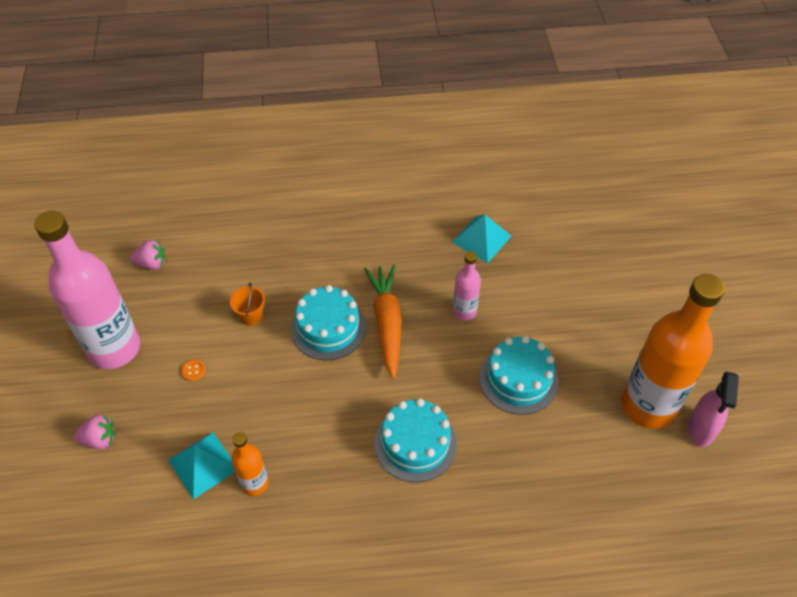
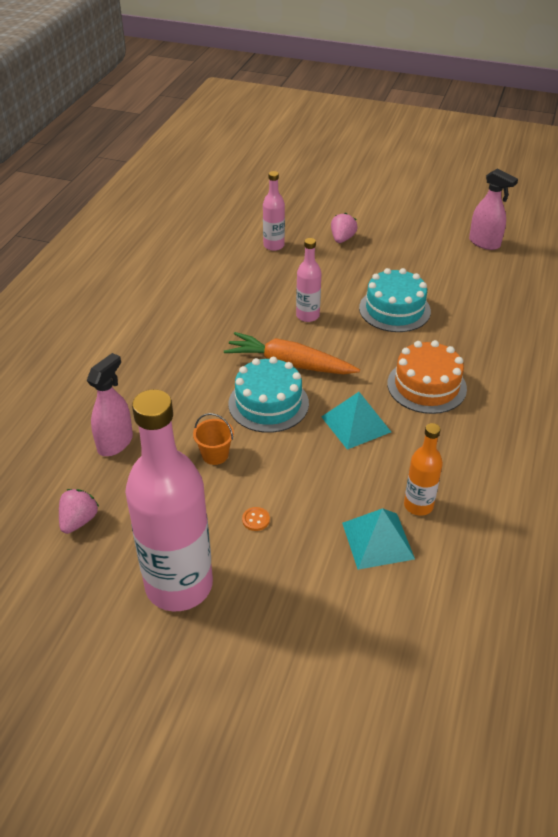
camera: 65 degrees left, 10 degrees down
(99, 439) = (299, 628): pink strawberry -> pink strawberry (342, 239)
(236, 248) = (115, 443): none -> pink spray bottle
(415, 443) = (426, 386): turquoise cake -> orange cake
(481, 239) = (237, 282): turquoise pyramid -> turquoise pyramid (356, 424)
(558, 243) = (274, 245): none -> pink bottle
(648, 406) = (453, 258): orange bottle -> none

